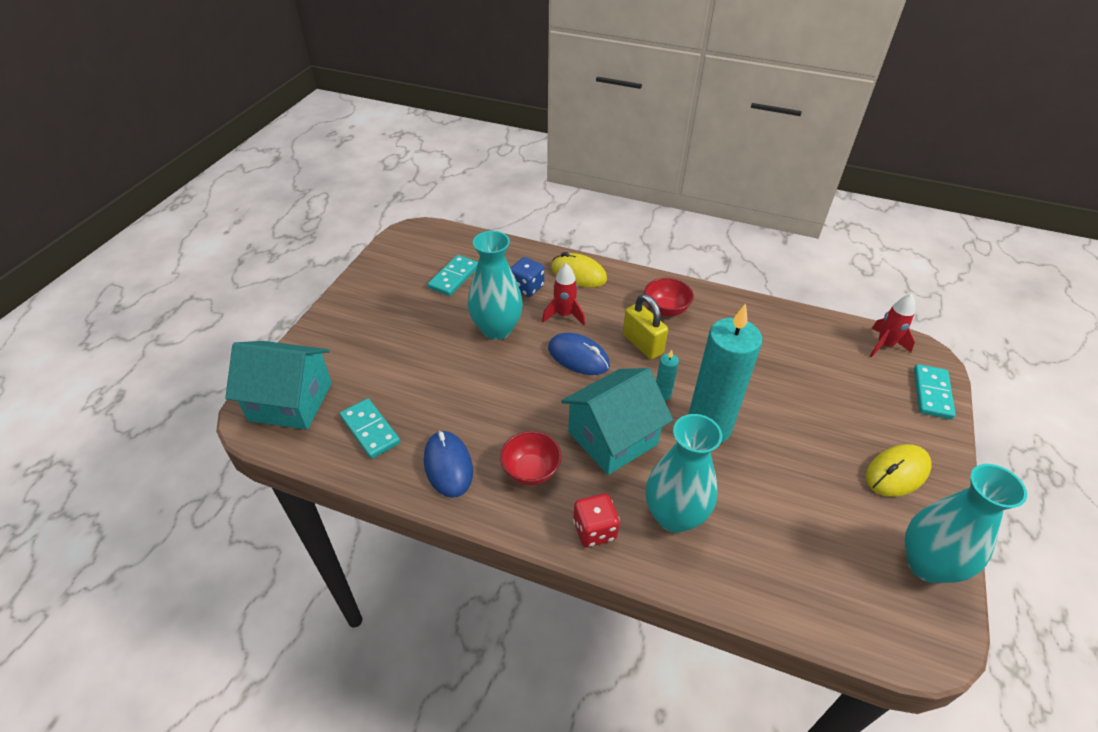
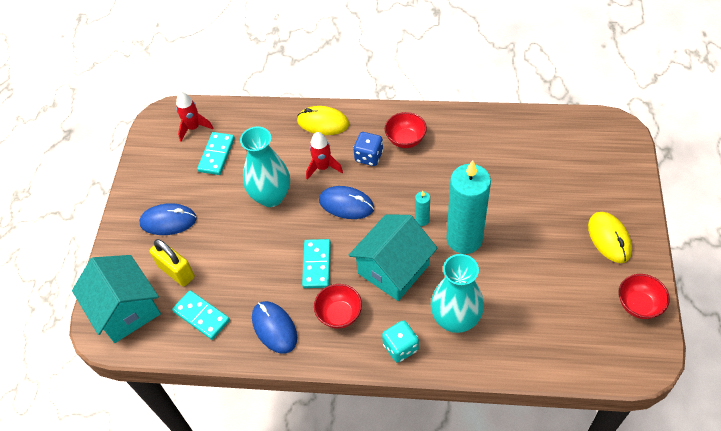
camera: 10 degrees left, 10 degrees up
(291, 402) = (126, 310): turquoise house -> turquoise house turned 60 degrees clockwise
(376, 326) = (168, 221): none -> blue mouse
(527, 288) = (283, 149): blue dice -> blue dice (369, 156)
(594, 530) = (400, 347): red dice -> turquoise dice
(642, 344) = (395, 178): yellow padlock -> yellow padlock (176, 271)
(884, 345) = (585, 127): red rocket -> red rocket (193, 128)
(897, 473) = (609, 238): yellow mouse -> yellow mouse turned 60 degrees counterclockwise
(927, 564) = (638, 305): turquoise vase -> red bowl
(931, 393) = (626, 162): turquoise domino -> turquoise domino (316, 265)

